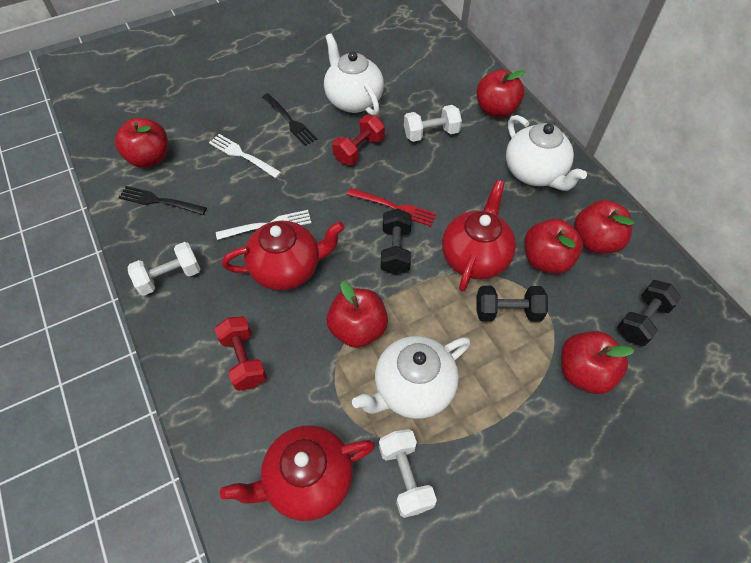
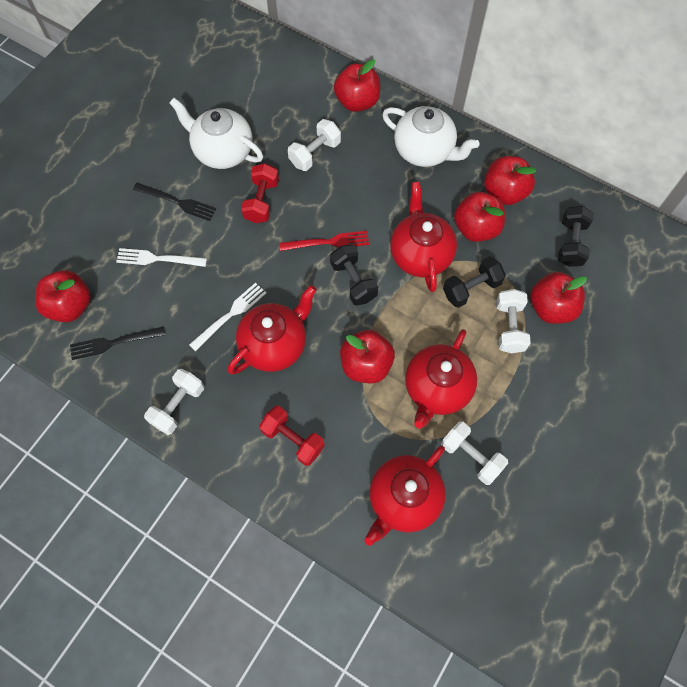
camera: 30 degrees left, 10 degrees up
(412, 389) = (437, 389): white teapot -> red teapot
(526, 368) = (509, 327): none -> white dumbbell

